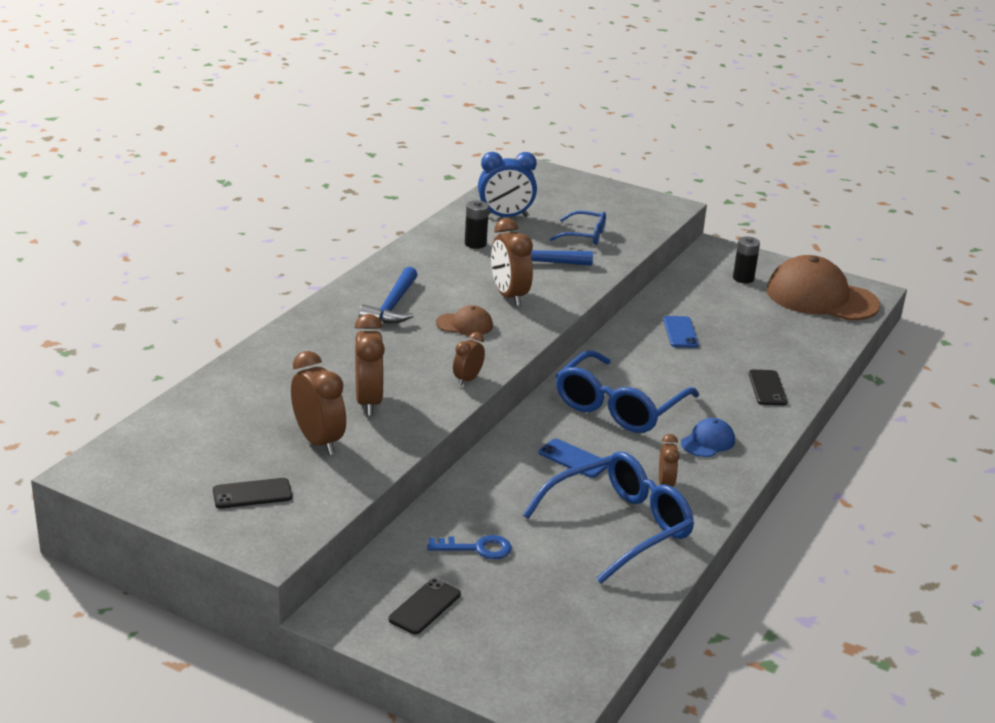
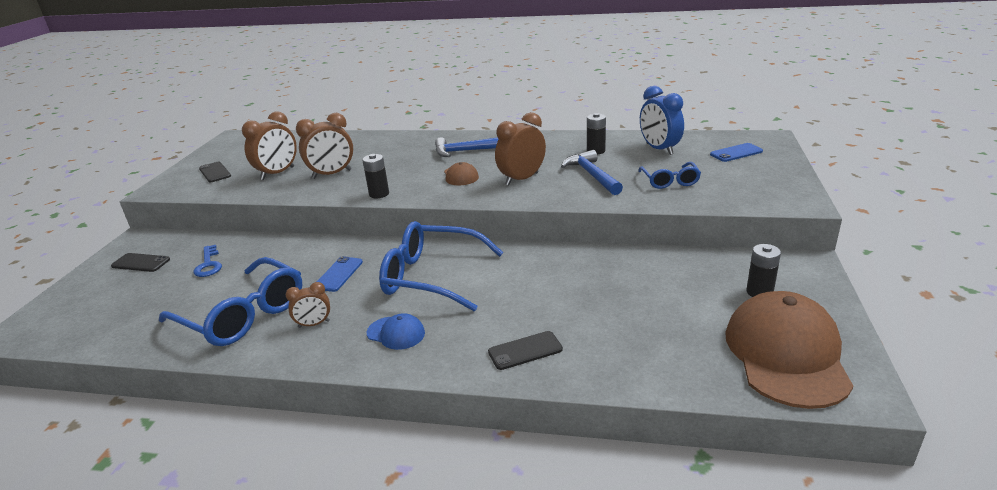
camera: 75 degrees right, 0 degrees up
(467, 379) = (379, 194): brown clock -> black battery
(680, 332) = (594, 279): blue phone -> blue phone (736, 153)

